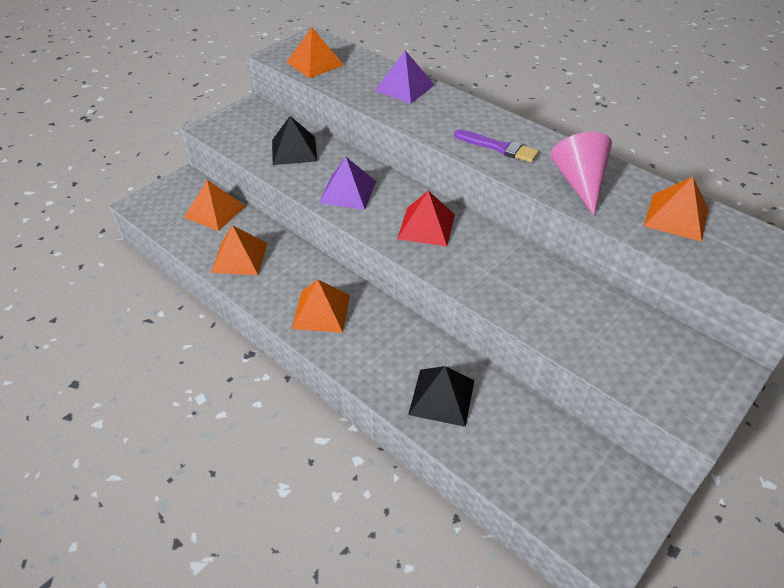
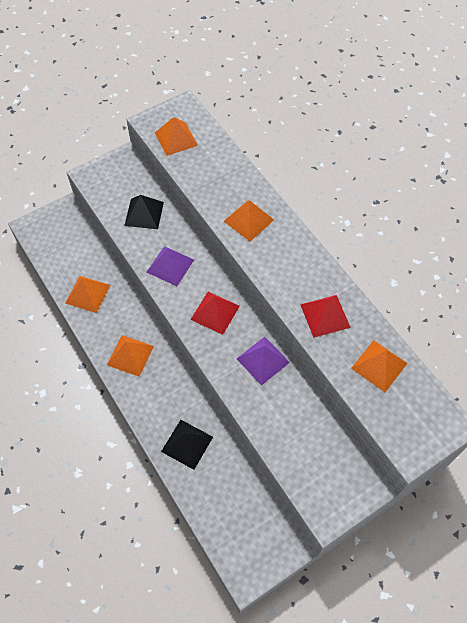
camera: 15 degrees right, 15 degrees up
(215, 211) = (80, 246): orange pyramid -> orange pyramid (248, 220)
(404, 87) = (236, 183): purple pyramid -> purple pyramid (263, 360)
(498, 147) = (281, 266): purple brush -> none
(579, 182) = (325, 315): pink cone -> red pyramid

